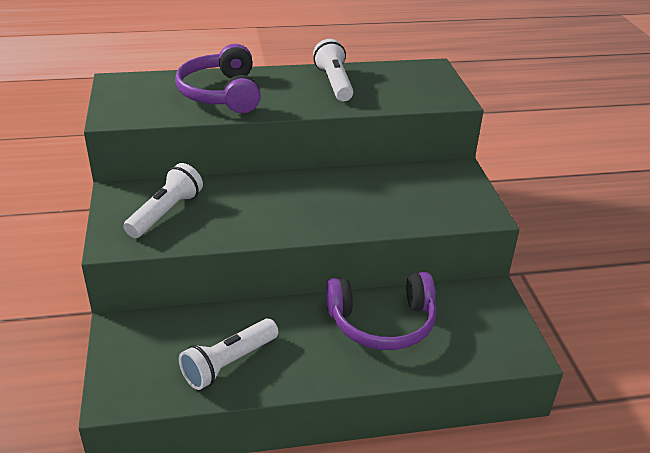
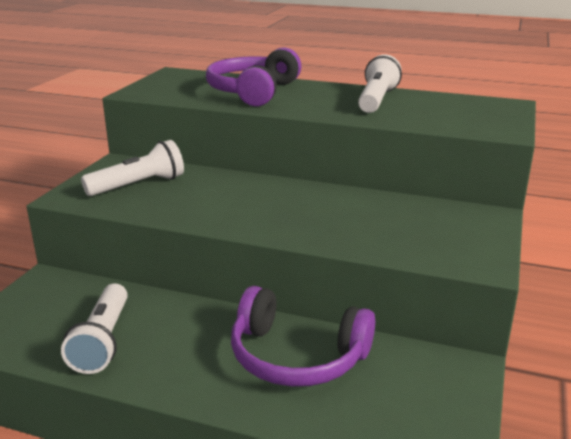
camera: 30 degrees right, 10 degrees down
(229, 363) = (103, 341): white flashlight -> white flashlight turned 75 degrees counterclockwise

